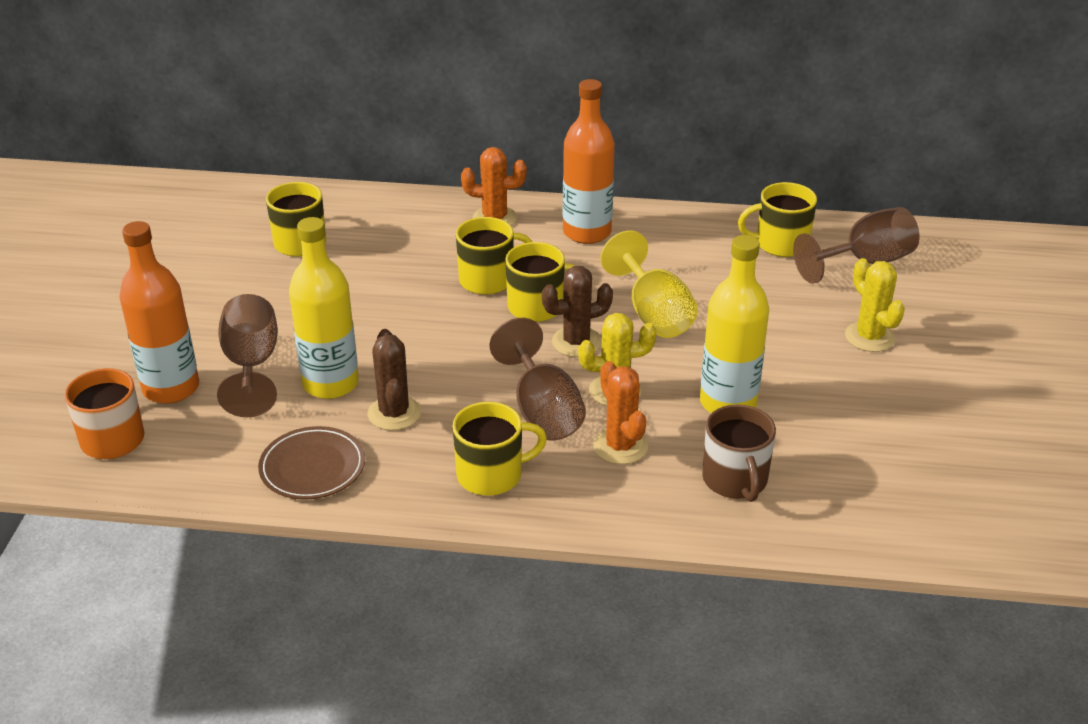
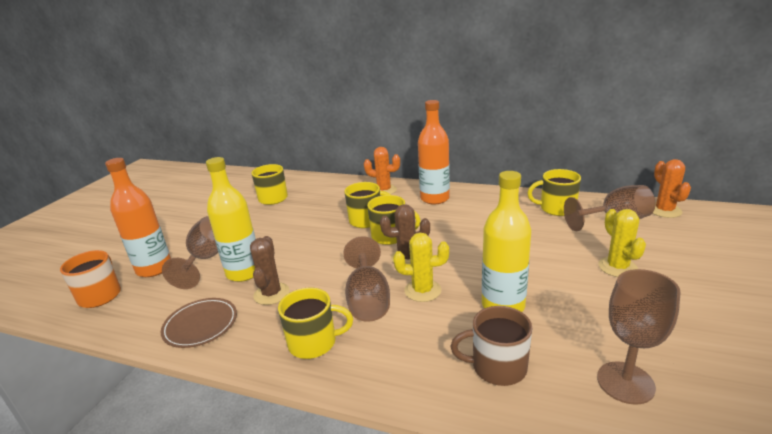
camera: 15 degrees right, 10 degrees down
(620, 446) = (414, 330): orange cactus -> orange cactus (664, 210)
(653, 314) = (463, 244): yellow goblet -> none
(735, 480) = (497, 367): brown mug -> brown mug turned 90 degrees clockwise
(880, 482) = (625, 382): none -> brown goblet

